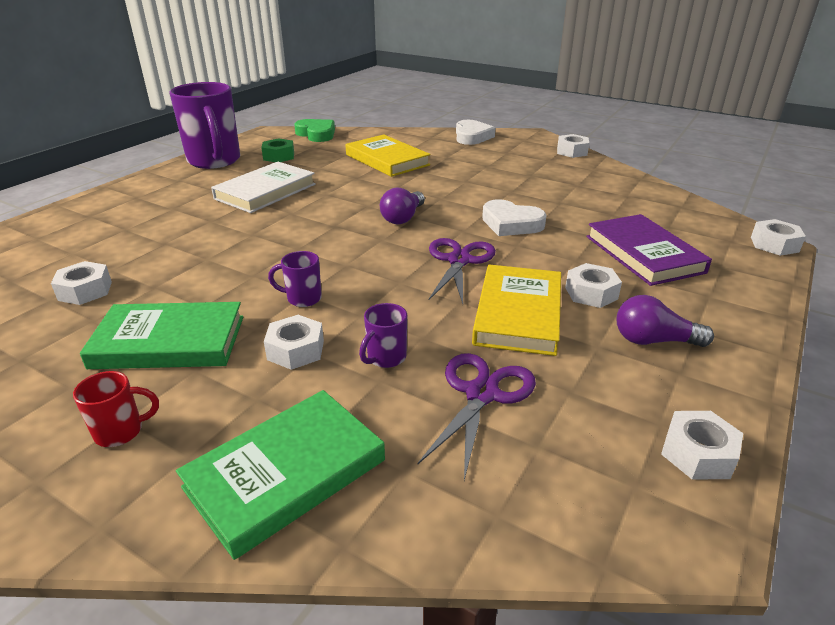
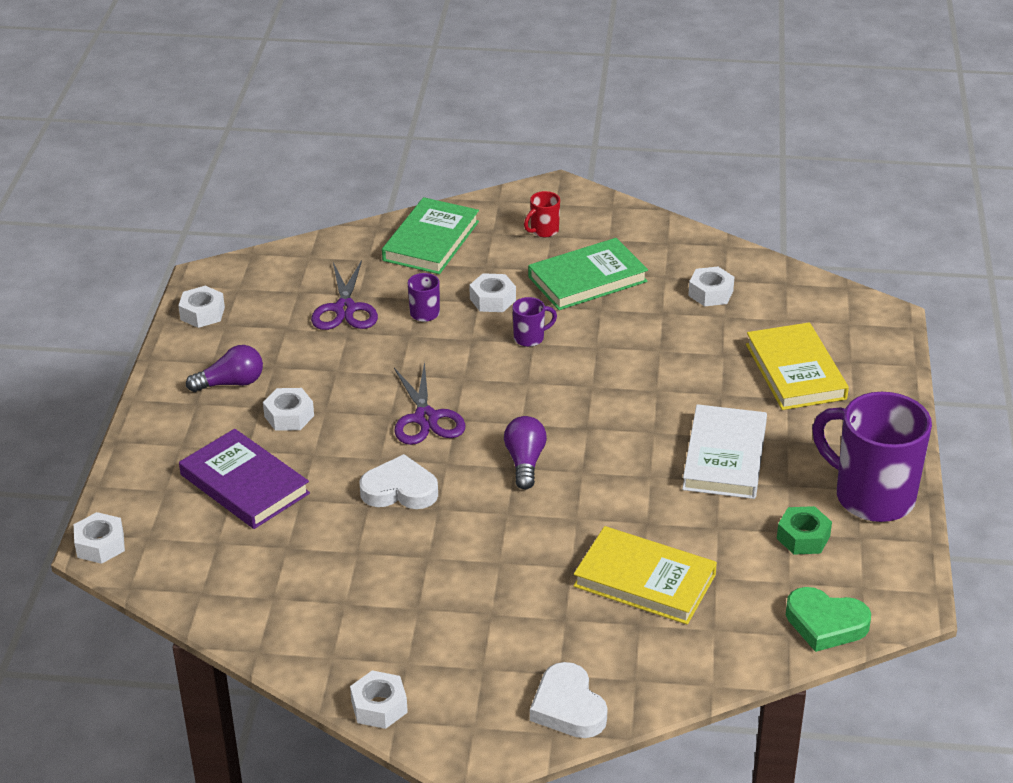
camera: 155 degrees right, 5 degrees up
(518, 314) = (345, 376): yellow book -> yellow book (795, 371)

